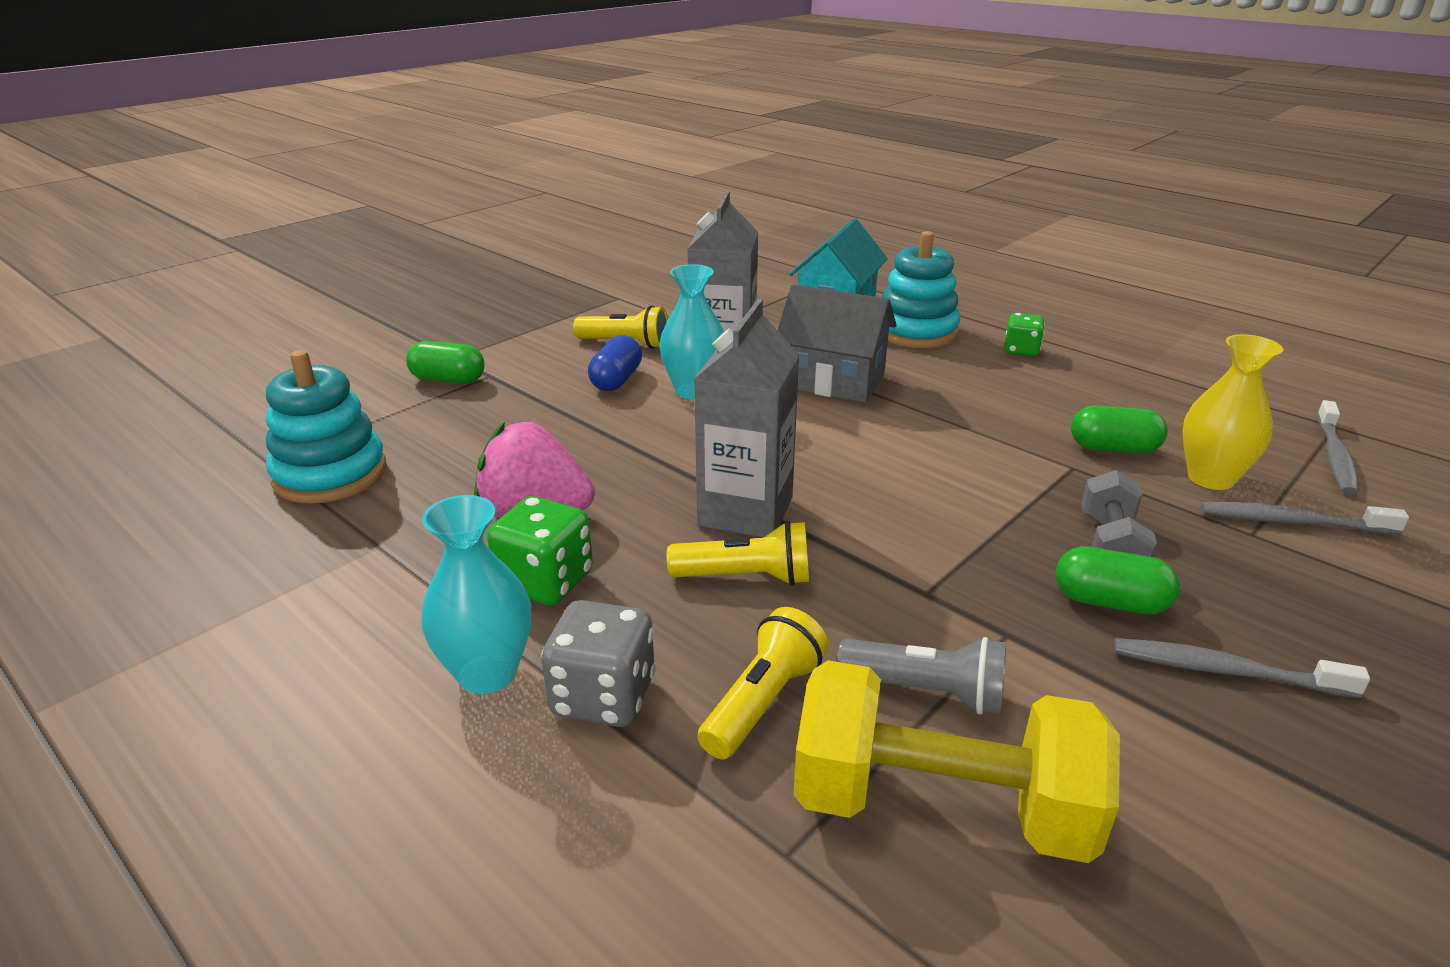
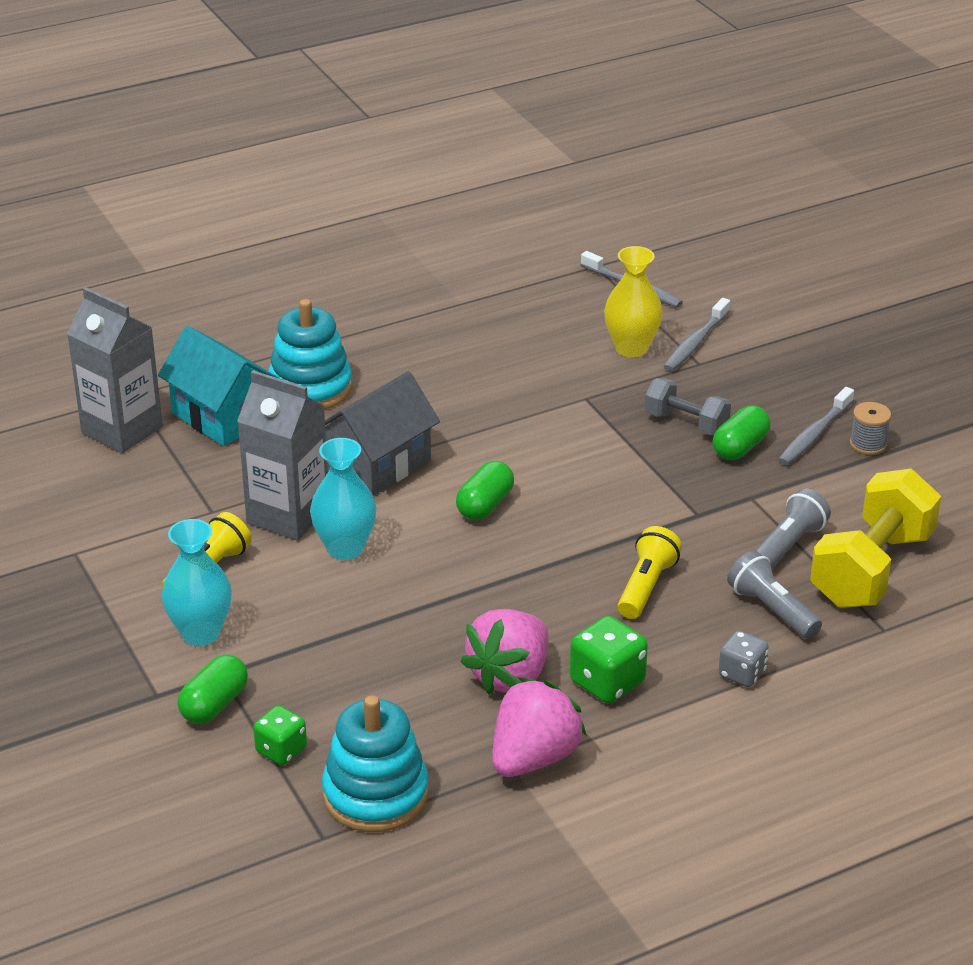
camera: 70 degrees left, 5 degrees up
(397, 555) = (534, 758): none -> pink strawberry
(487, 673) = (698, 722): turquoise vase -> turquoise vase (200, 633)
(603, 697) = (742, 674): grey dice -> grey dice, size x0.66
(616, 380) = (291, 591): blue capsule -> none
(745, 511) = (564, 567): grey carton -> grey carton (122, 430)
(763, 702) = (772, 610): yellow flashlight -> grey flashlight
(1021, 351) = (389, 347): green dice -> green dice (281, 750)
(1113, 448) = (571, 370): green capsule -> green capsule (485, 505)
(1273, 740) = (868, 444): none -> grey spool

